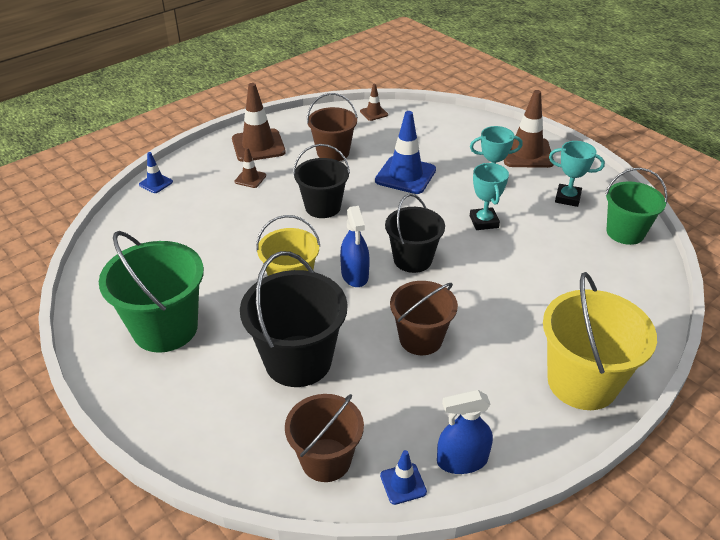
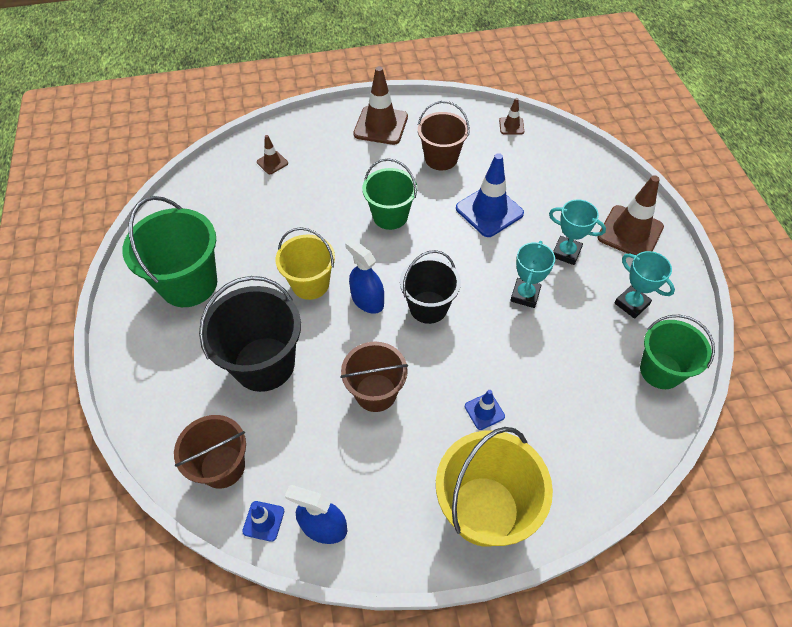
camera: 30 degrees right, 15 degrees up
(156, 183) = (272, 134): blue traffic cone -> blue traffic cone (484, 411)
(250, 178) = (350, 160): brown traffic cone -> brown traffic cone (272, 162)
(323, 207) = (390, 216): black bucket -> green bucket
(355, 275) = (367, 300): blue spray bottle -> blue spray bottle turned 120 degrees clockwise

